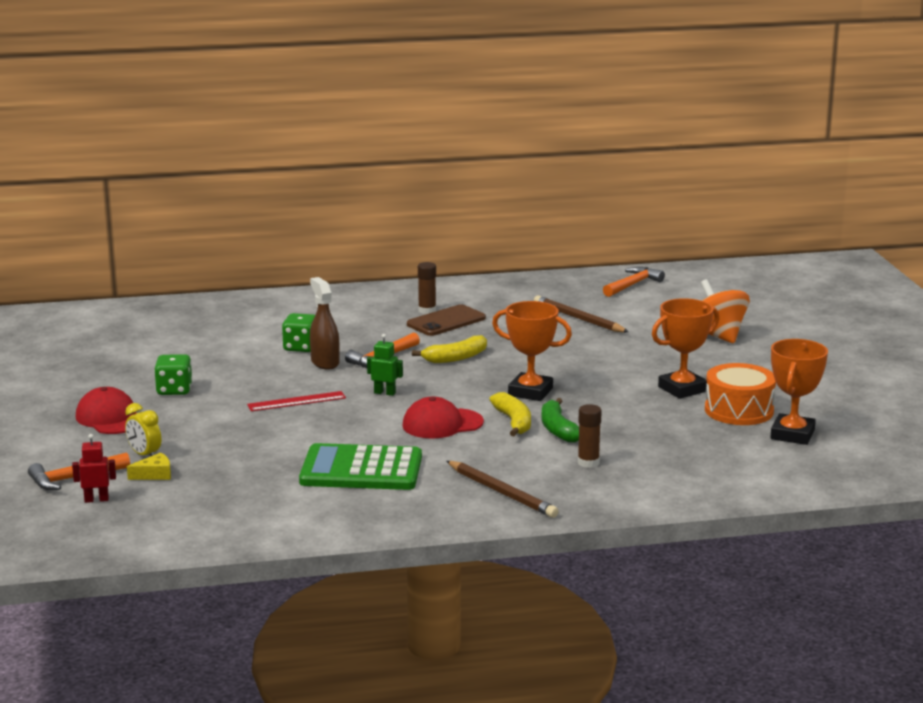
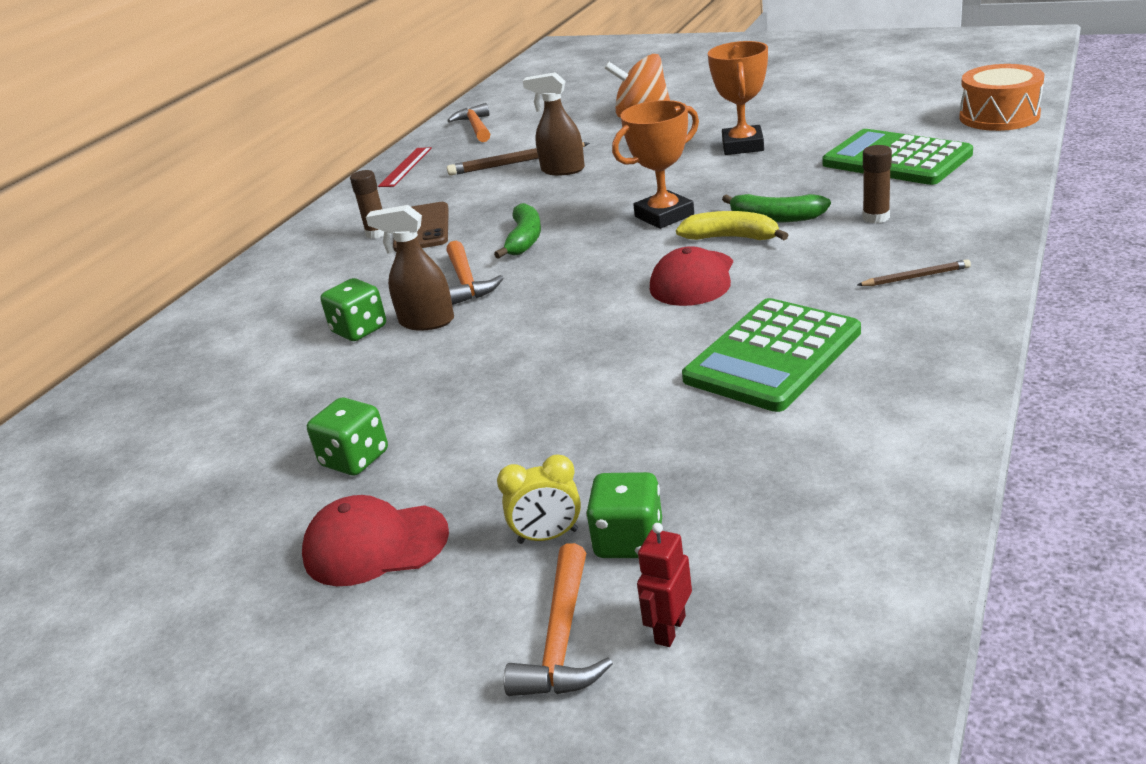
camera: 50 degrees left, 10 degrees up
(154, 474) = (629, 541): yellow cheese -> green dice
(296, 401) = (516, 364): red ruler -> red ruler (406, 167)
(385, 393) = (565, 298): green robot -> none
(456, 358) = (524, 239): yellow banana -> green banana
(502, 492) = (915, 277): brown pencil -> brown pencil, size x0.57
(579, 338) = (562, 170): none -> brown spray bottle
(705, 450) = (896, 159): none -> green calculator
(739, 410) = (818, 131): orange drum -> orange drum (999, 116)
(792, 434) = (894, 120): orange trophy -> none

